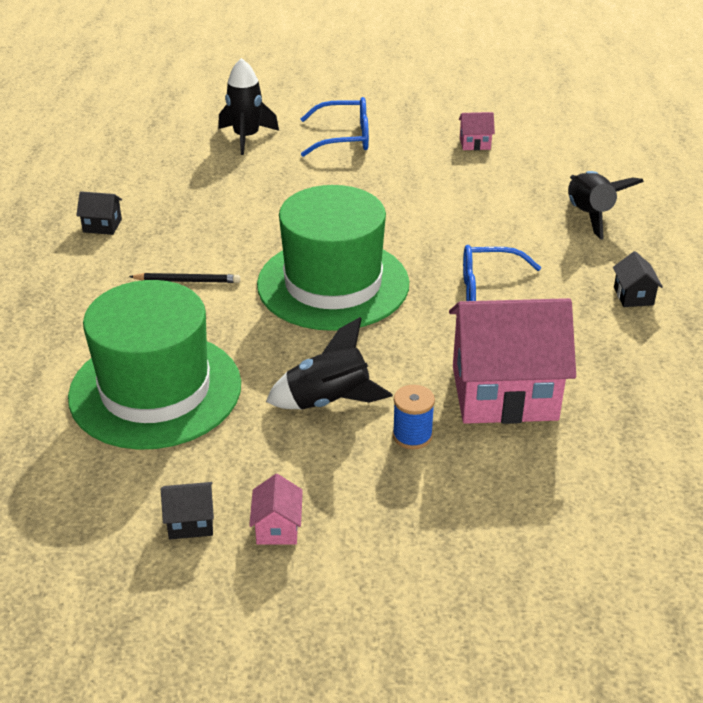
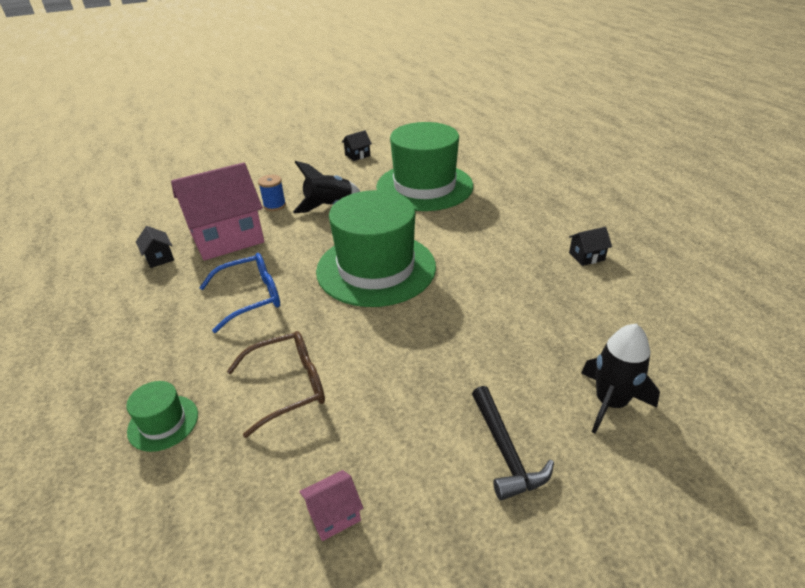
camera: 155 degrees right, 0 degrees up
(187, 281) = (476, 239): black pencil -> none
(277, 528) = (319, 163): pink house -> none
(344, 138) = (505, 451): blue glasses -> black hammer
(479, 210) = (288, 386): none -> brown glasses
(590, 216) = (163, 423): black rocket -> green hat
(633, 296) = (128, 334): black house -> black house (159, 258)

